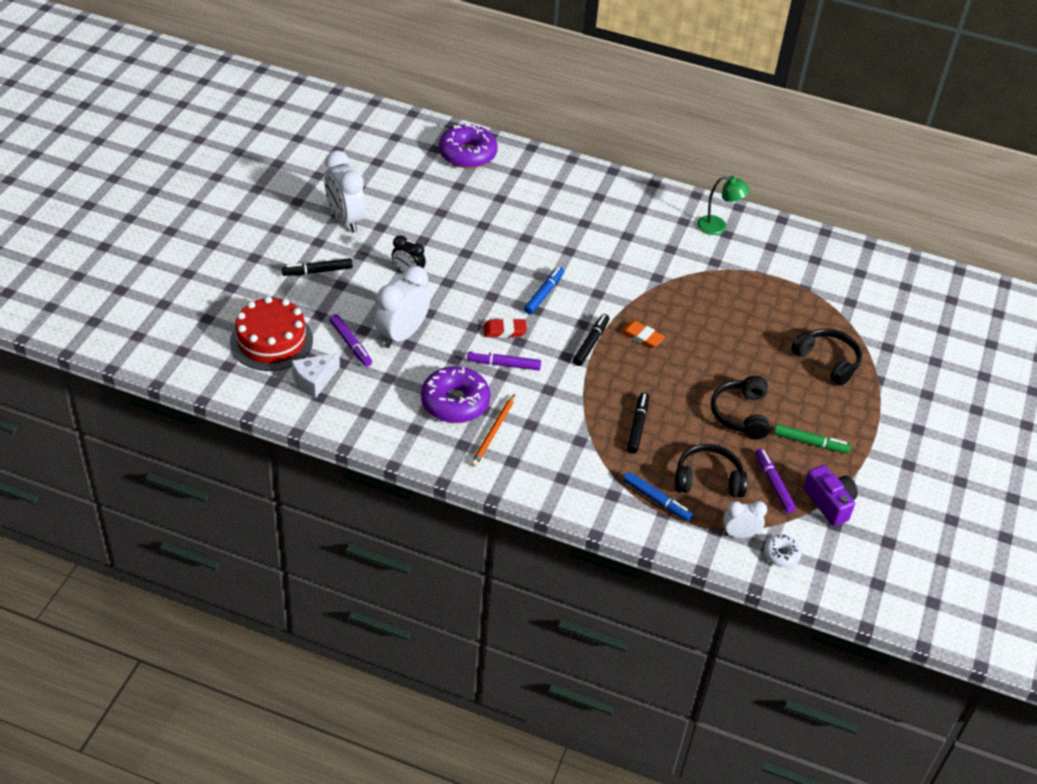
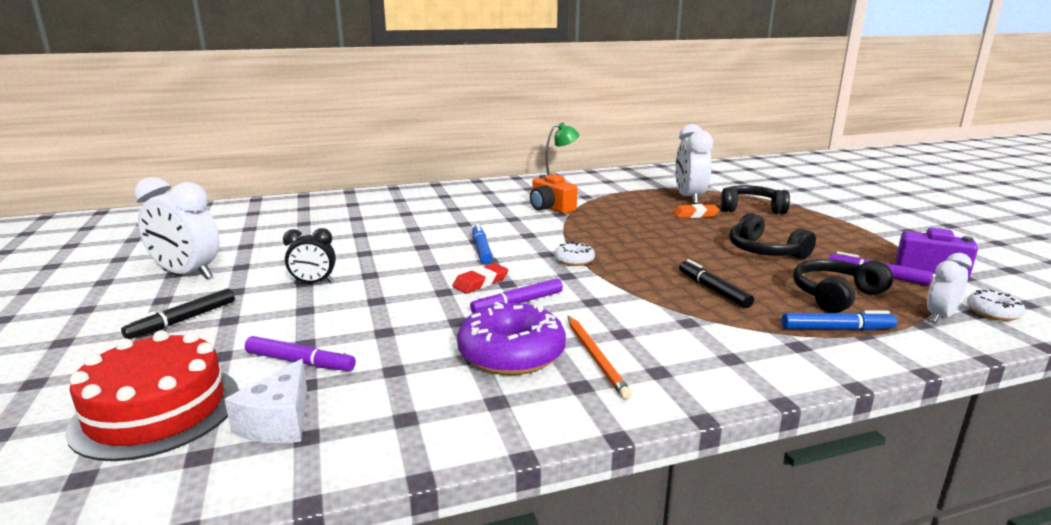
camera: 35 degrees left, 25 degrees down
(402, 335) = (365, 327): white clock -> white clock (689, 198)
(467, 154) = (291, 207): purple donut -> none
(591, 343) = (574, 260): black marker -> white donut
(642, 337) = (608, 242): orange eraser -> orange eraser (695, 215)
(660, 265) = (550, 208): none -> orange camera
(810, 443) = (838, 245): green marker -> none

